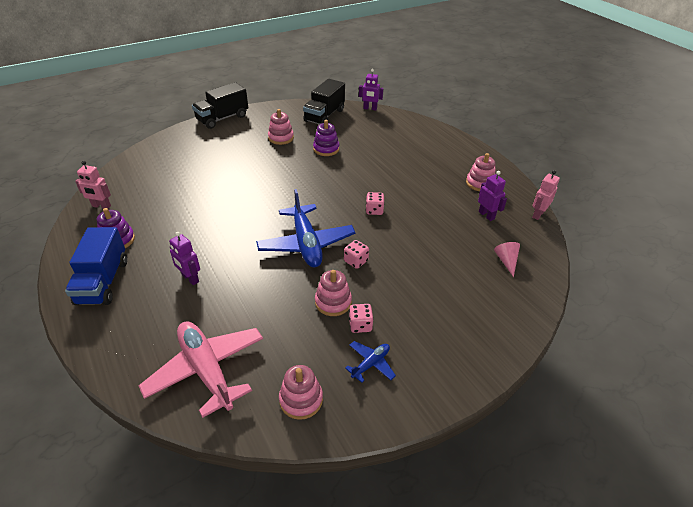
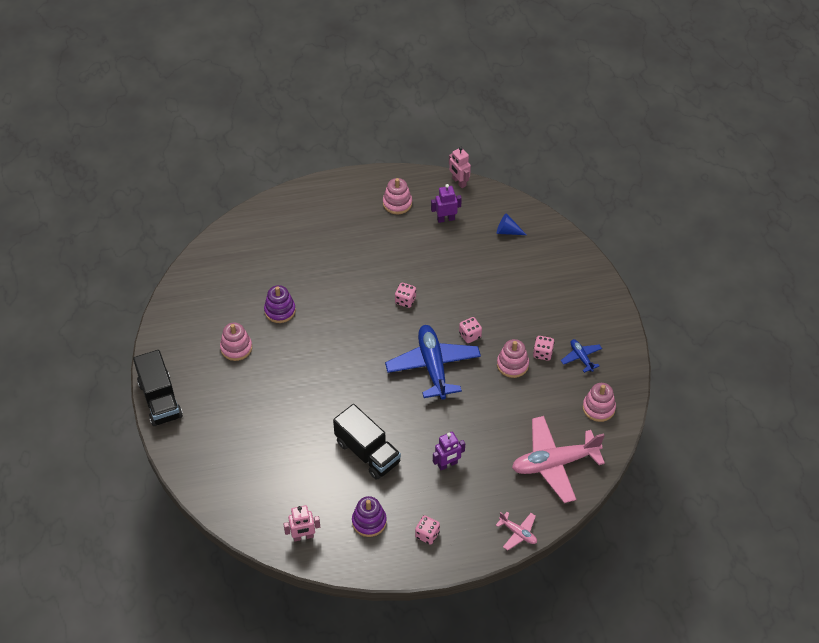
camera: 70 degrees left, 10 degrees up
(101, 206) = (303, 536): pink robot -> pink robot turned 45 degrees clockwise
(103, 282) = (427, 534): blue truck -> pink dice
(104, 356) = (518, 533): none -> pink plane
(306, 243) = (433, 366): blue plane -> blue plane turned 105 degrees counterclockwise
(324, 115) = (204, 293): black truck -> black truck (367, 452)
(370, 108) = (209, 244): purple robot -> none
(506, 261) = (507, 231): pink cone -> blue cone

